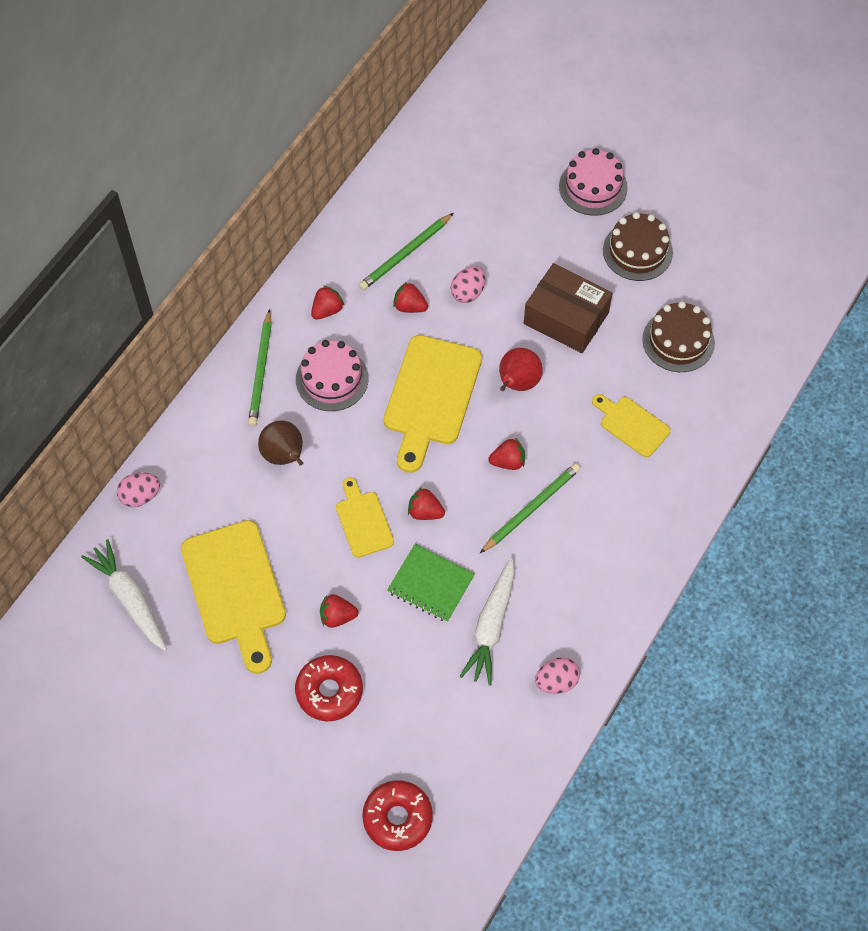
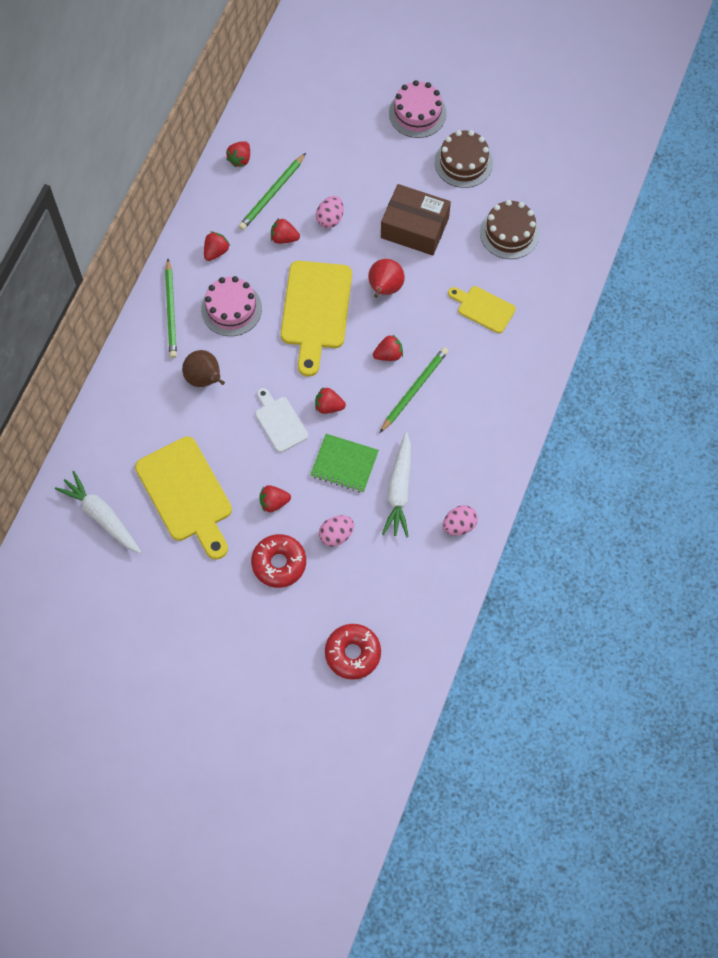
camera: 10 degrees left, 5 degrees up
(140, 496) = (92, 431): pink egg -> pink egg (336, 535)
(363, 521) = (280, 422): yellow cutting board -> white cutting board
(376, 209) = (240, 159): none -> red strawberry

